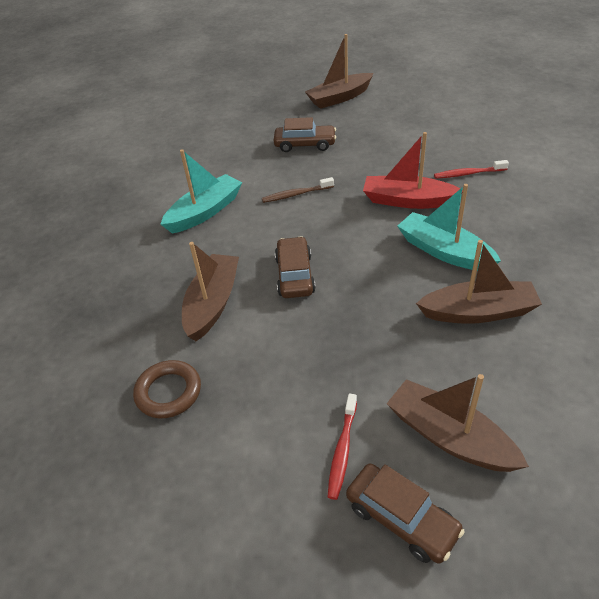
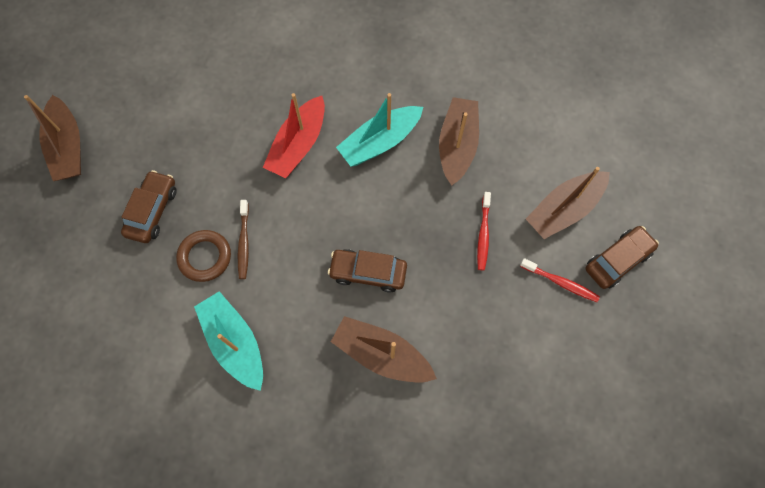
camera: 80 degrees left, 25 degrees up
(168, 392) = (477, 406): brown ring -> brown ring (205, 257)
(468, 174) = (279, 80): red toothbrush -> red toothbrush (483, 234)

